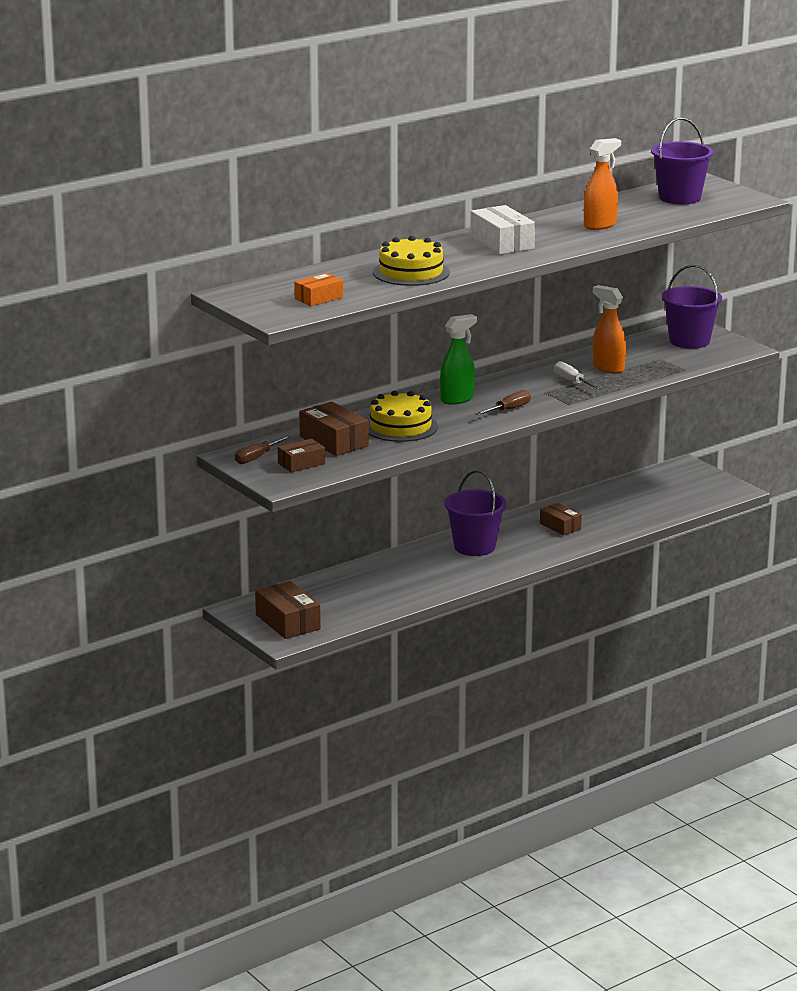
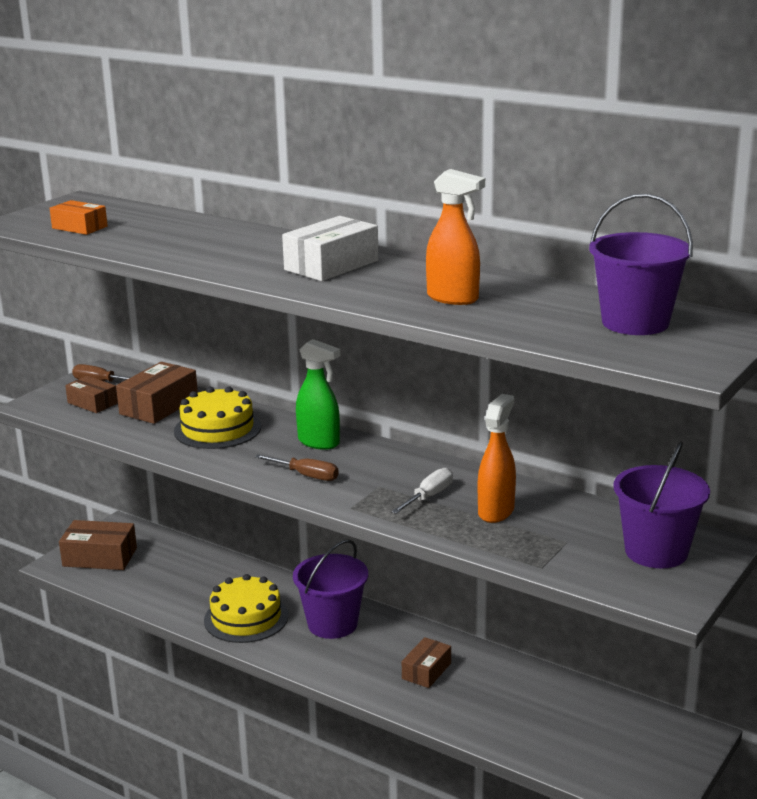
camera: 70 degrees right, 0 degrees up
(287, 622) = (100, 557): brown box -> brown box turned 60 degrees clockwise
(411, 272) = (188, 246): yellow cake -> yellow cake (246, 618)

